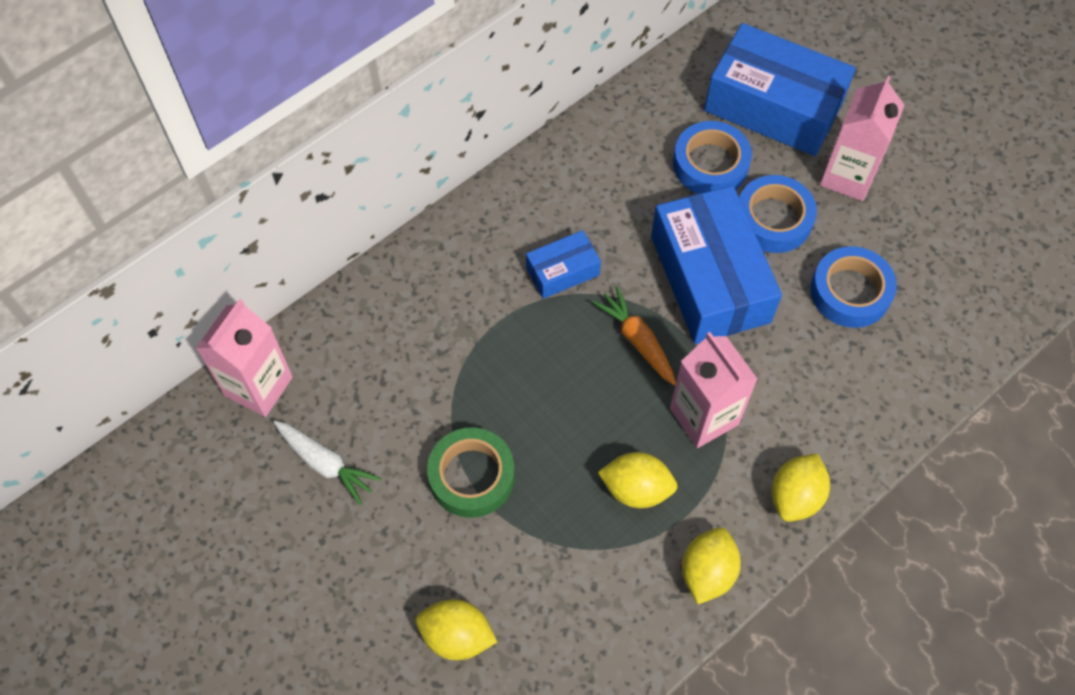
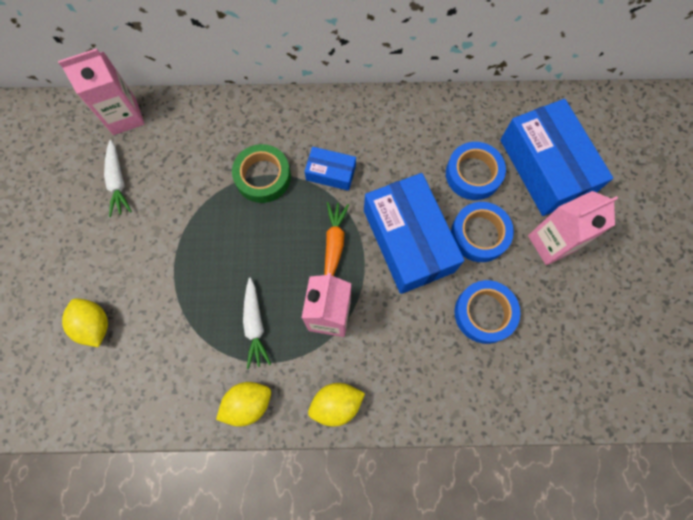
camera: 40 degrees right, 10 degrees up
(471, 476) = (179, 247): green tape -> green tape (263, 177)
(636, 489) = (255, 325): yellow lemon -> white carrot
(710, 279) = (408, 240): blue box -> blue box turned 45 degrees counterclockwise

